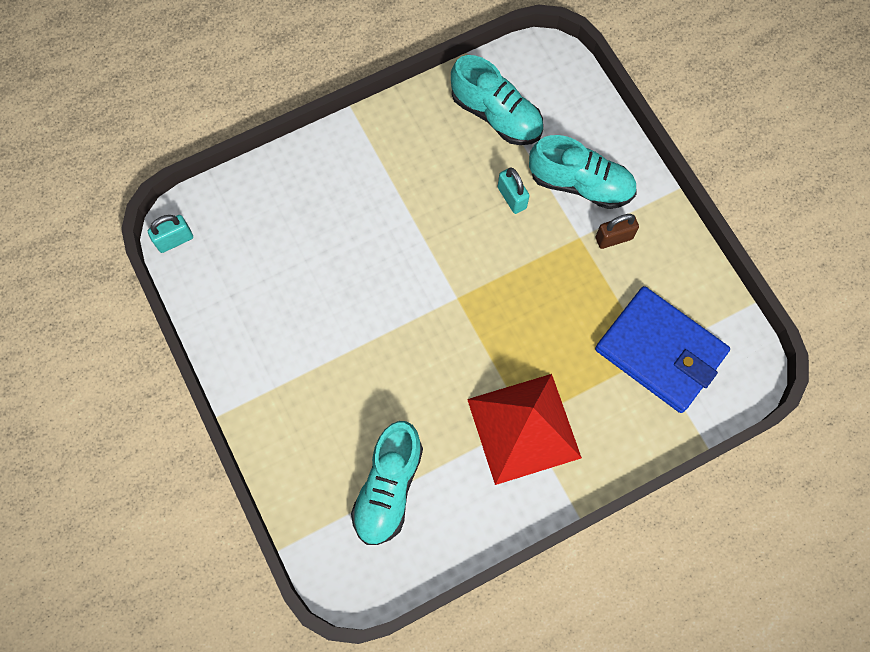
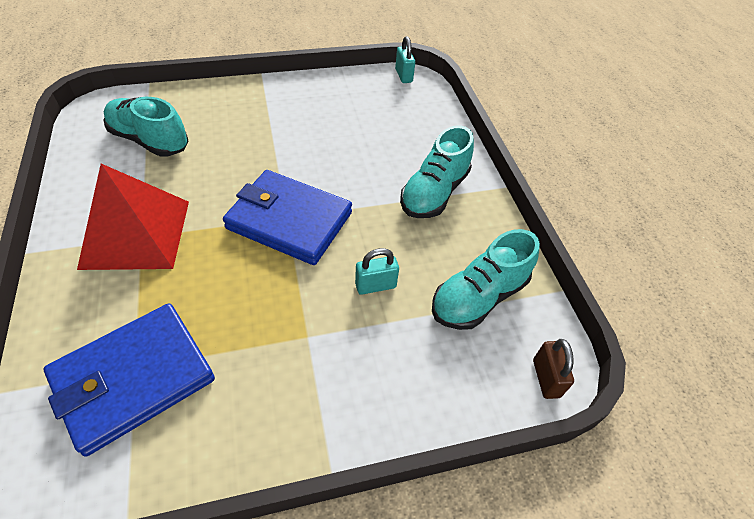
camera: 100 degrees right, 20 degrees down
(461, 293) = (289, 221): none -> blue wallet
(580, 184) = (372, 357): turquoise shoe -> turquoise shoe (434, 193)
(613, 238) = (292, 372): brown padlock -> brown padlock (546, 378)

